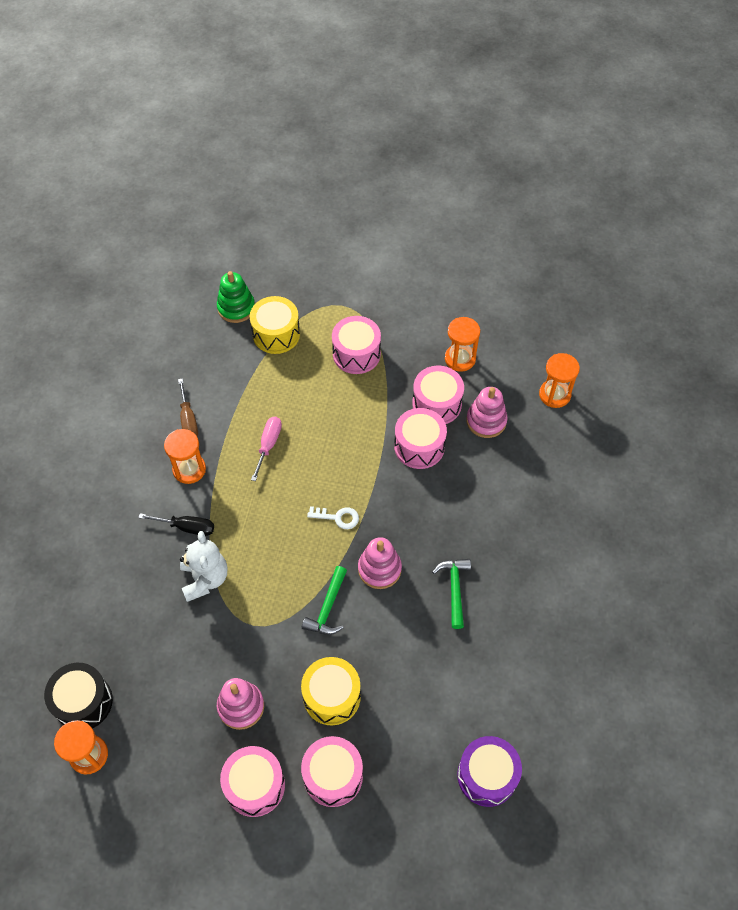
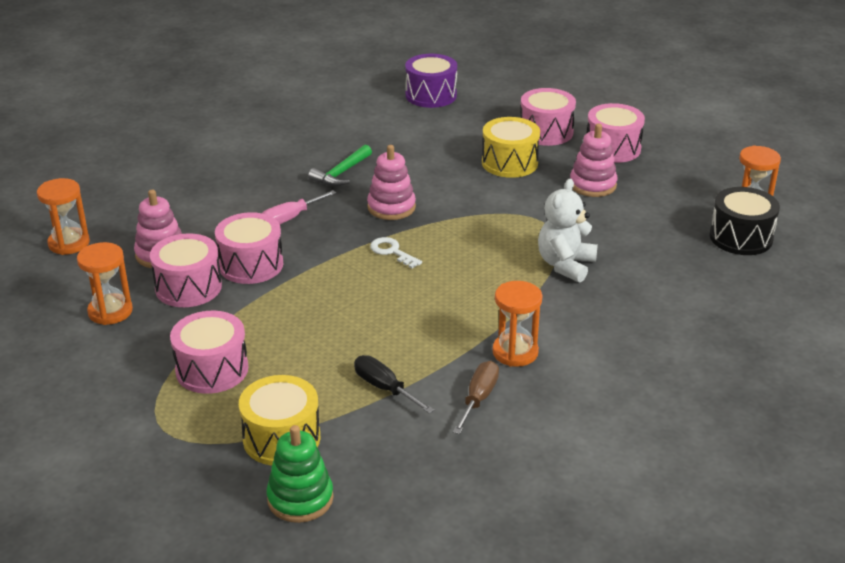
camera: 145 degrees left, 25 degrees down
(187, 527) = (555, 307): black screwdriver -> black screwdriver (384, 388)
(268, 445) = (405, 334): pink screwdriver -> pink screwdriver (290, 218)
(328, 608) = (463, 205): green hammer -> none

